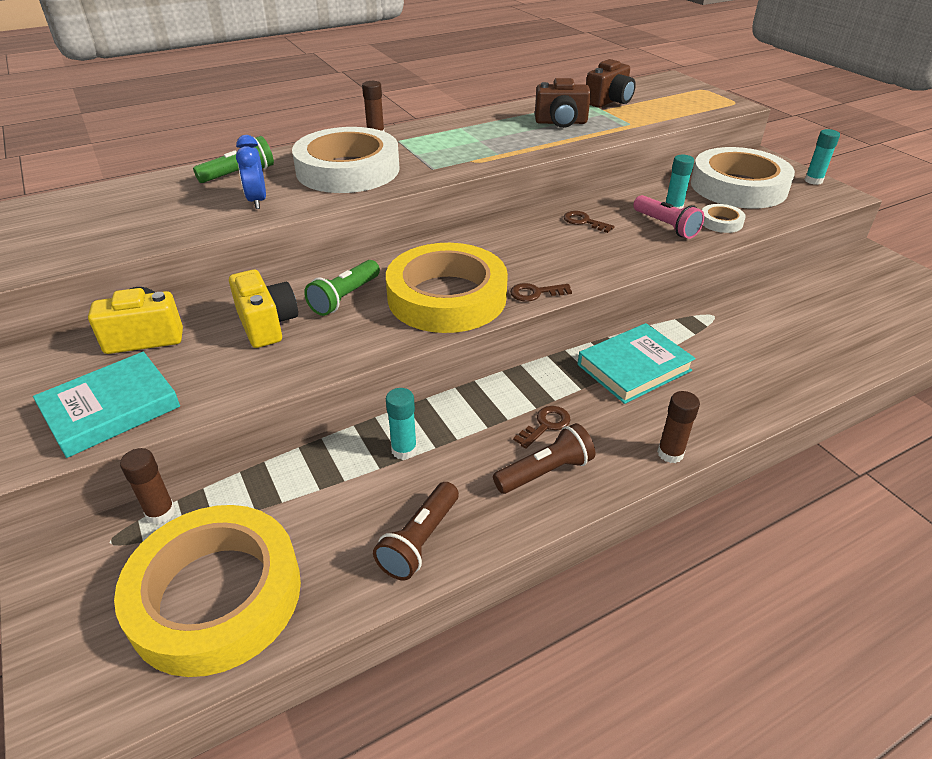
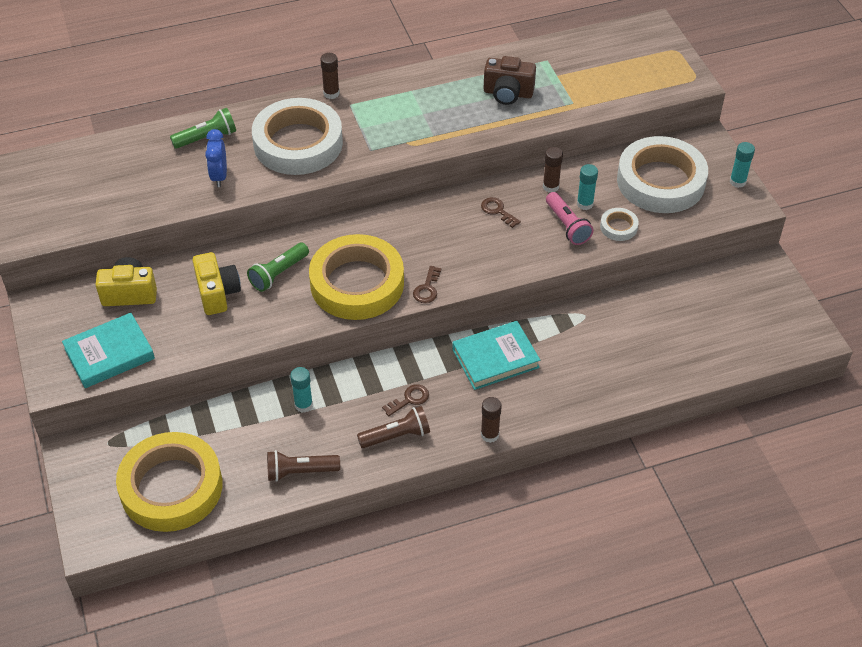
camera: 10 degrees right, 10 degrees up
(160, 513) = (138, 428): brown glue stick -> brown glue stick (550, 186)
(420, 541) = (300, 472): brown flashlight -> brown flashlight turned 45 degrees clockwise
(535, 293) = (427, 288): brown key -> brown key turned 75 degrees counterclockwise
(609, 101) = (569, 62): brown camera -> none

